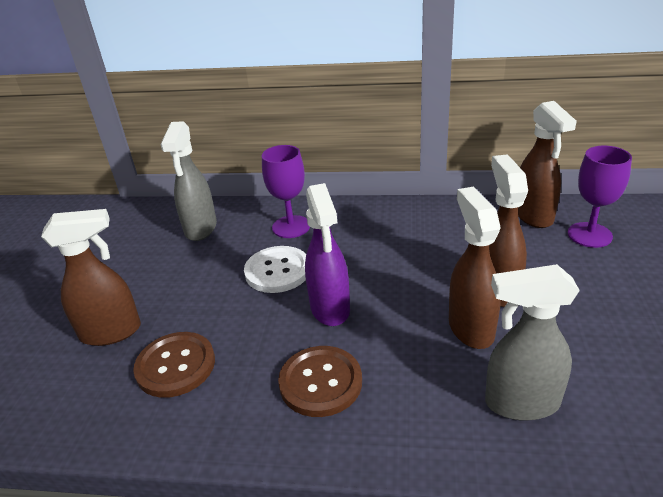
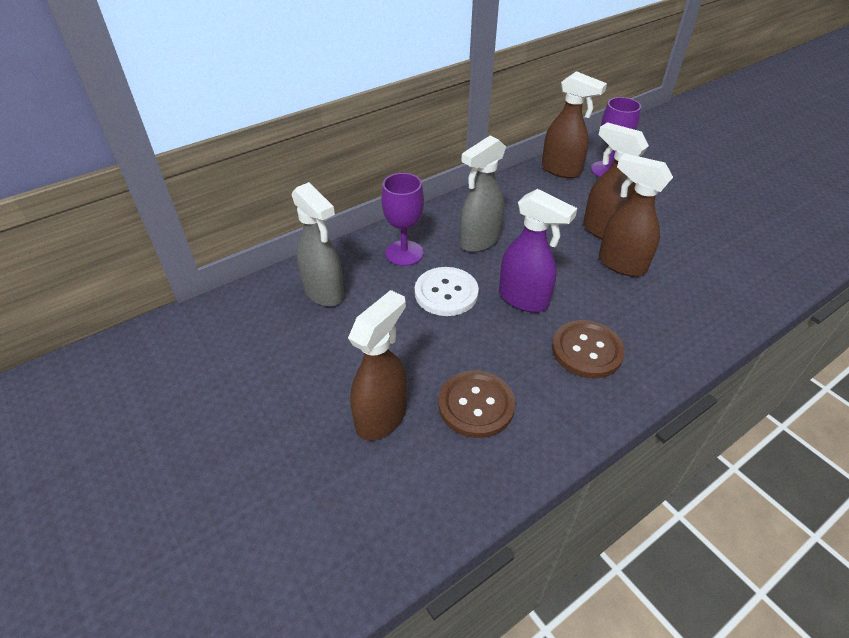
camera: 45 degrees left, 10 degrees up
(521, 403) = (698, 293): grey spray bottle -> grey spray bottle (479, 241)

